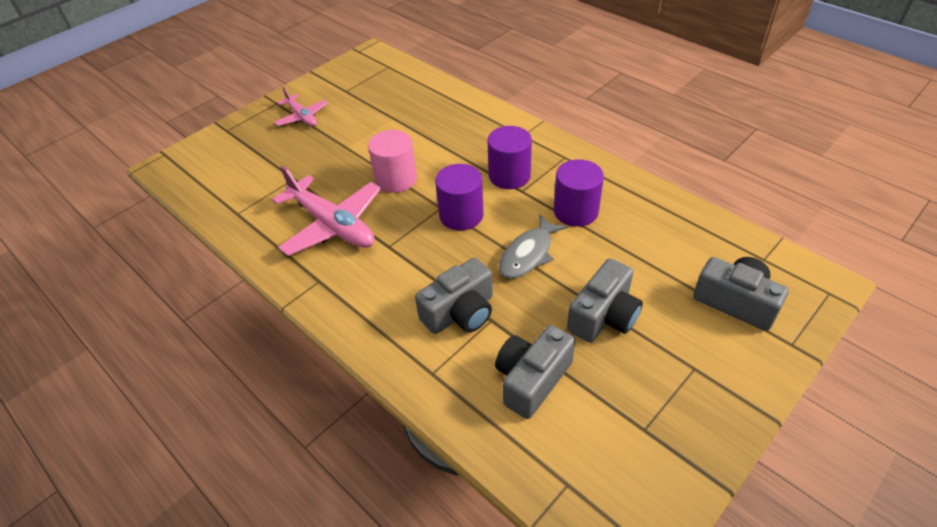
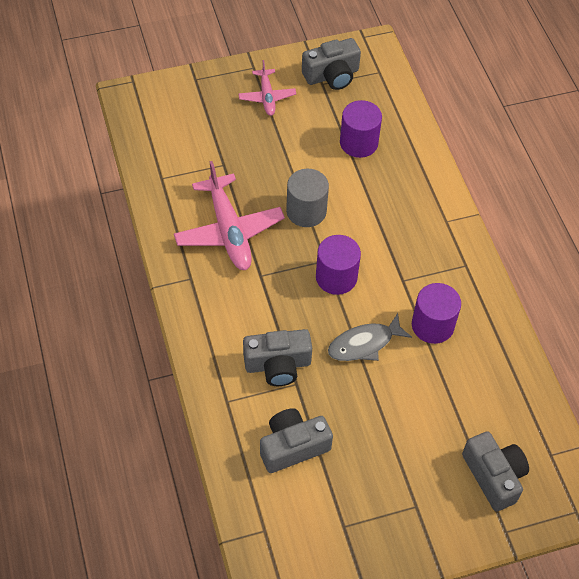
camera: 25 degrees right, 10 degrees up
(396, 179) = (306, 211): pink cylinder -> grey cylinder
(509, 175) = (403, 259): purple cylinder -> purple cylinder (358, 143)
(604, 316) = (382, 429): grey camera -> grey camera (332, 75)

